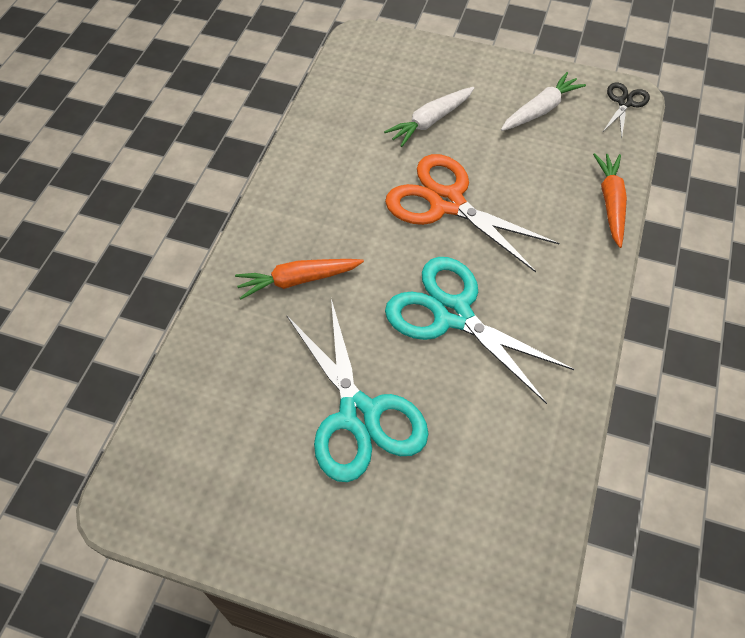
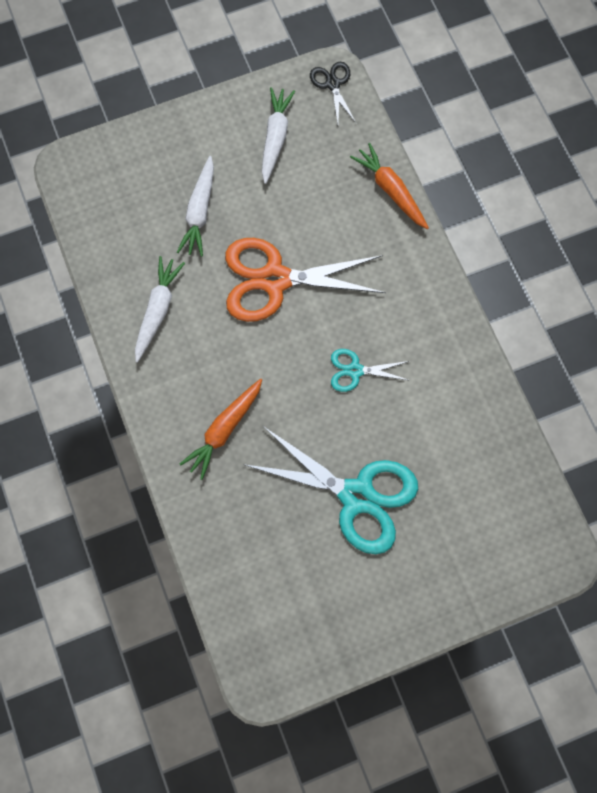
camera: 40 degrees left, 15 degrees up
(332, 164) = (158, 310): none -> white carrot
(452, 314) = (355, 370): turquoise scissors -> turquoise scissors, size x0.49

